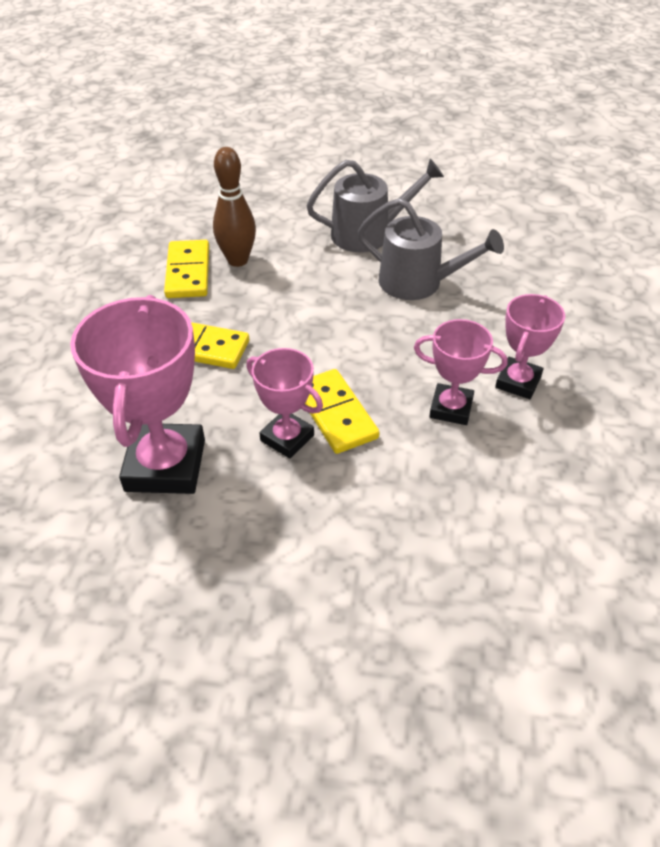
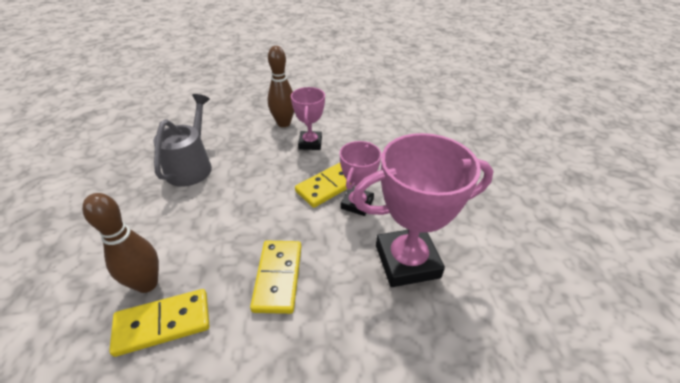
camera: 105 degrees left, 5 degrees down
(368, 233) = (120, 200): grey watering can -> none
(518, 382) = (284, 123): pink trophy -> brown bowling pin

